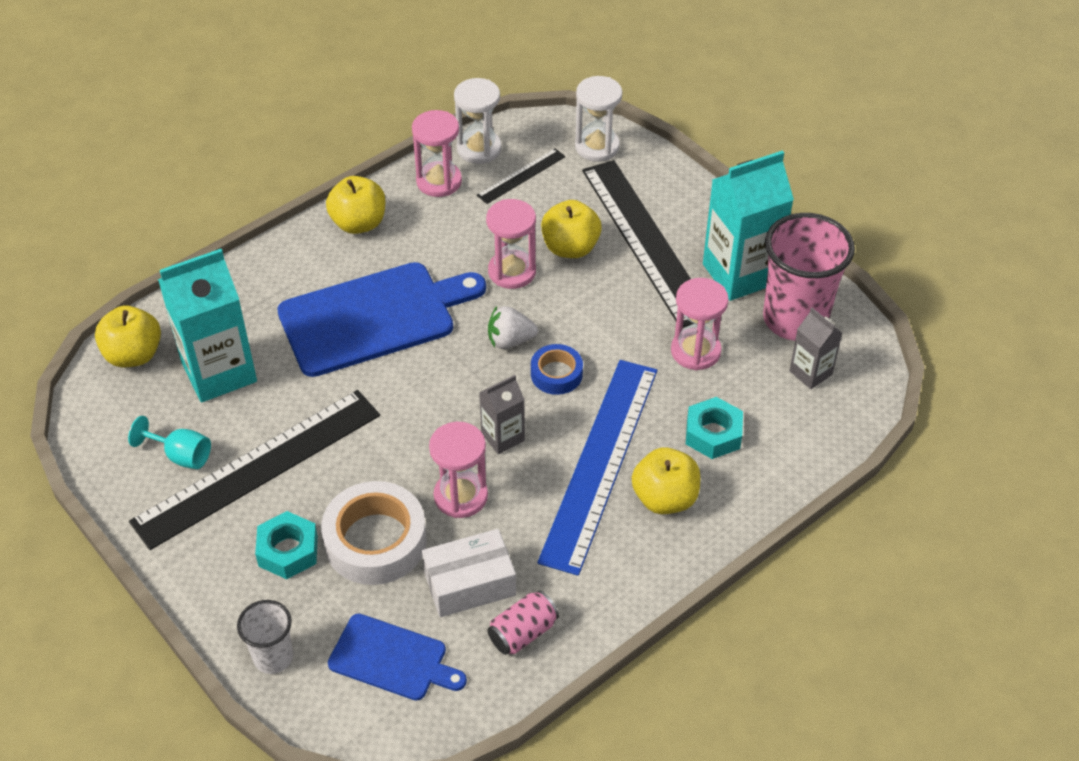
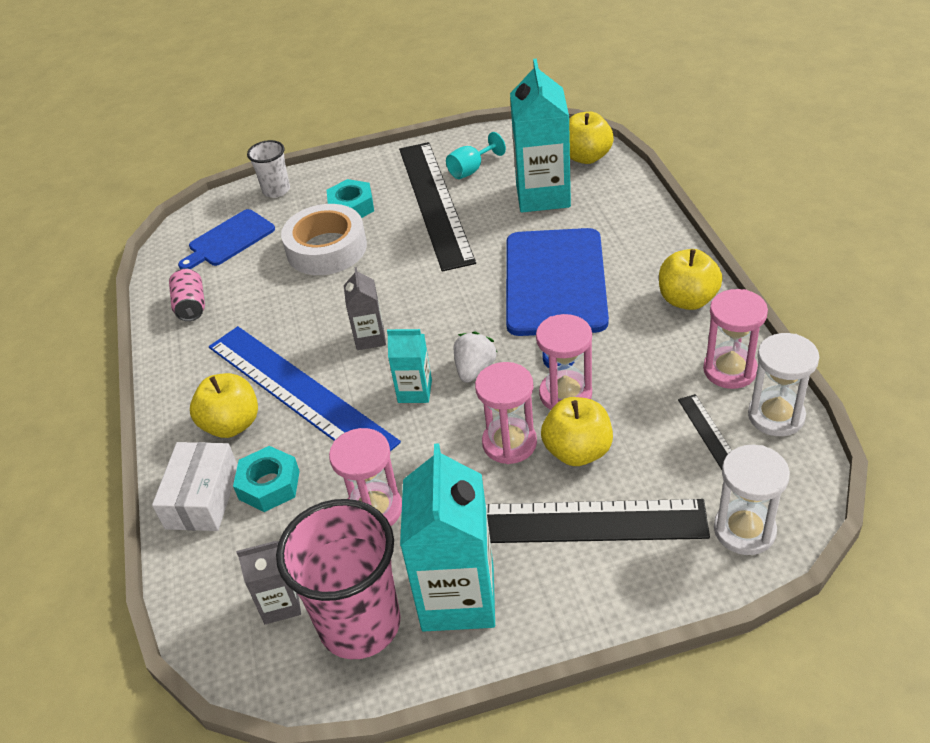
camera: 120 degrees right, 5 degrees down
(460, 496) = (331, 300): pink hourglass -> pink hourglass (509, 443)
(469, 583) = (253, 288): white box -> white box (202, 498)
(556, 374) = (415, 391): blue tape -> turquoise carton

